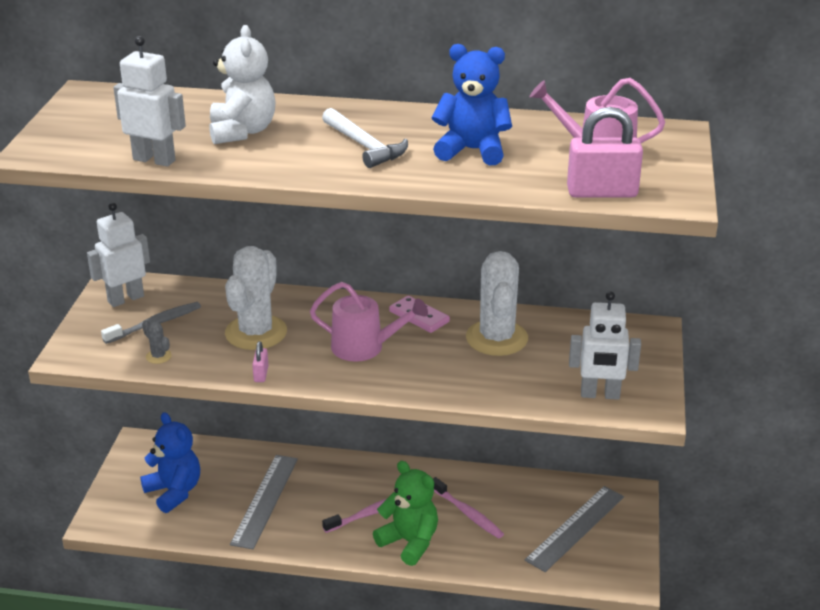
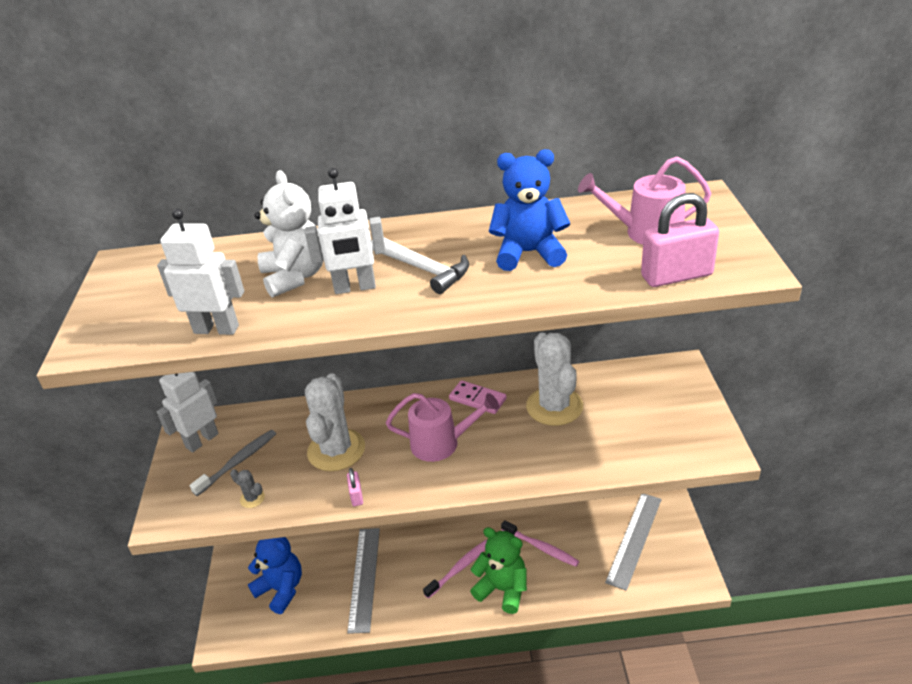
camera: 10 degrees left, 5 degrees up
(600, 395) = (669, 446): white robot -> white robot (355, 288)

